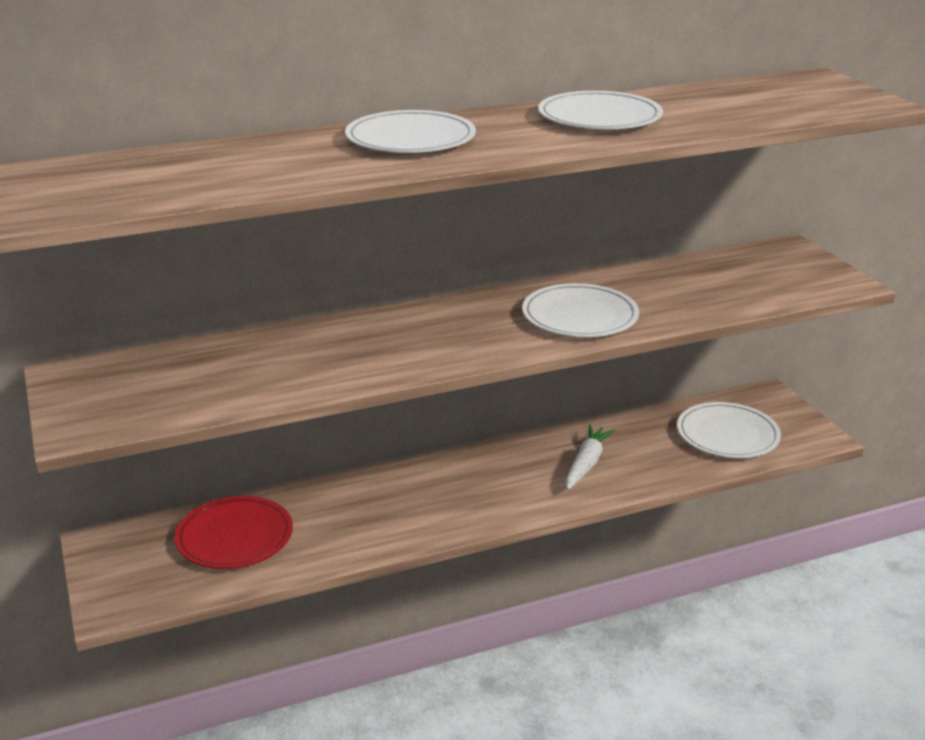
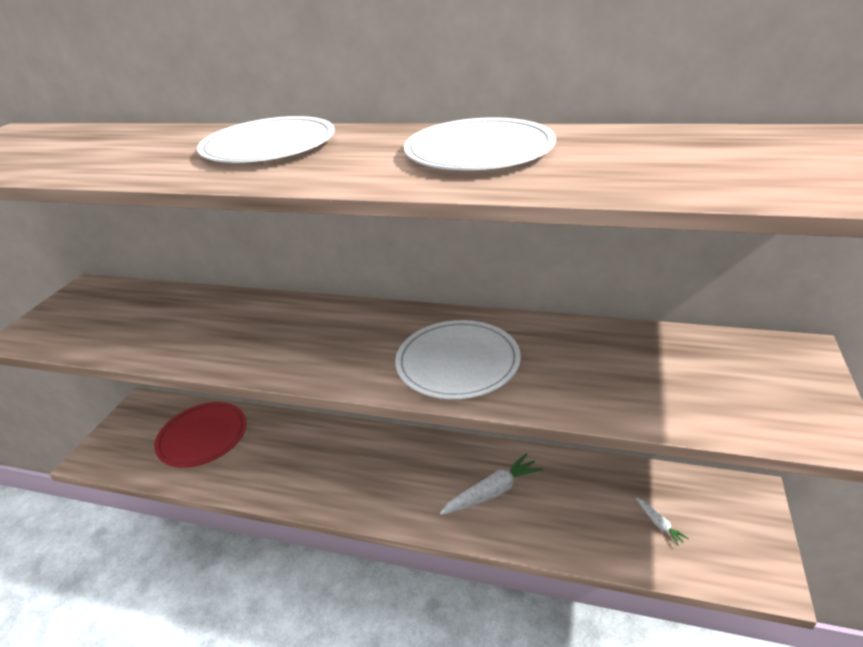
camera: 40 degrees right, 5 degrees up
(727, 435) = (659, 524): white plate -> white carrot

